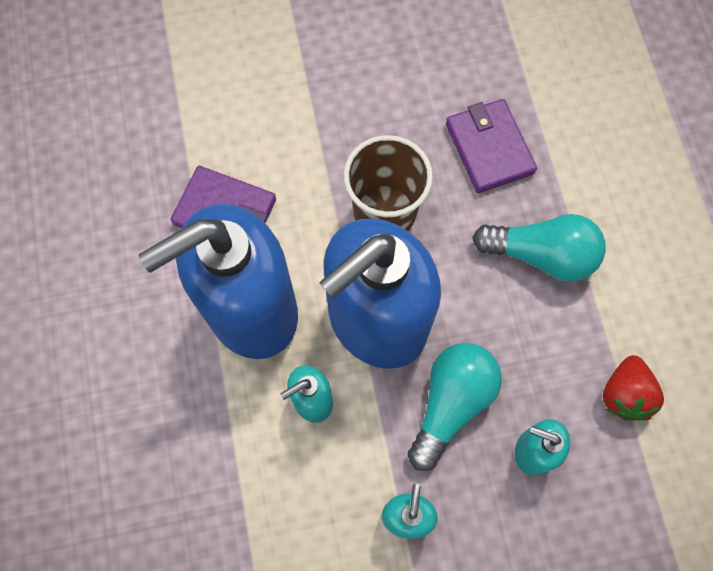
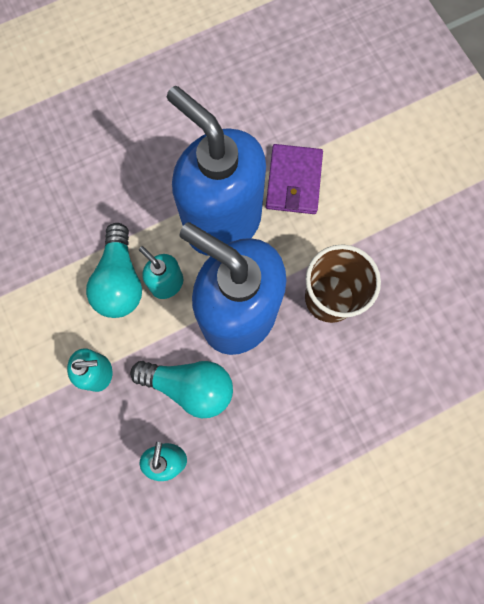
camera: 75 degrees right, 5 degrees up
(489, 148) = (413, 368): purple wallet -> none
(541, 255) = (331, 432): turquoise light bulb -> turquoise light bulb (120, 281)
(624, 394) = (231, 525): red strawberry -> none

